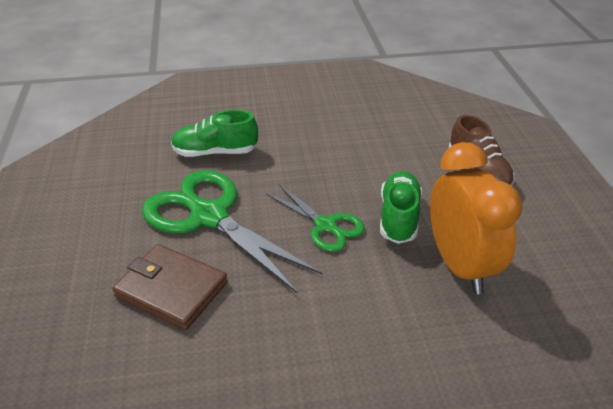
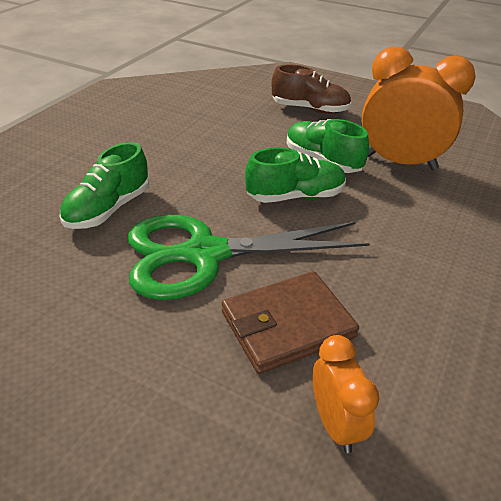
camera: 55 degrees left, 0 degrees up
(97, 352) = (335, 424): none -> orange clock
(326, 226) = (295, 196): green scissors -> green shoe

